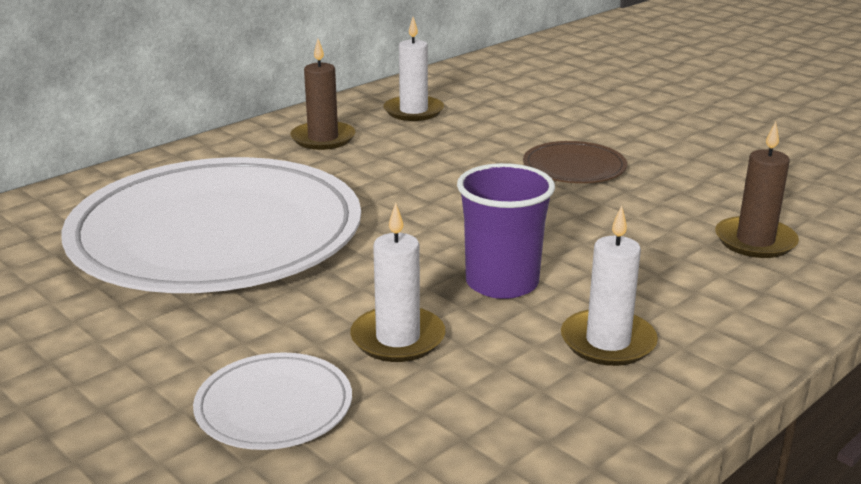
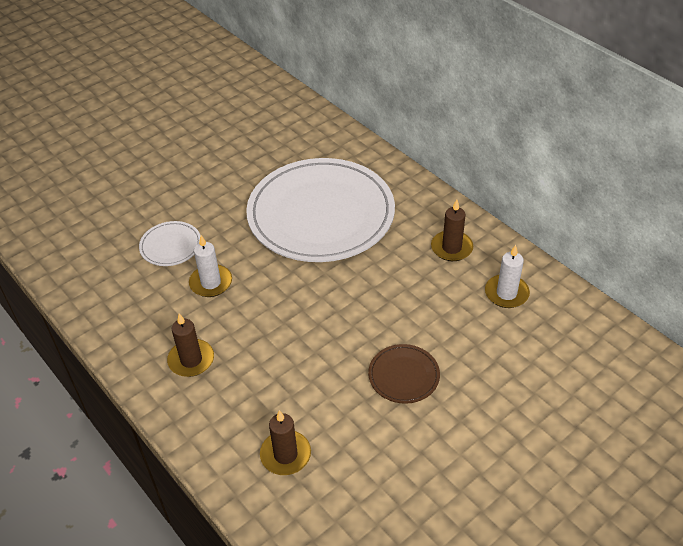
camera: 95 degrees right, 20 degrees up
(502, 283) = (254, 324): purple cup -> none
(608, 342) = (191, 360): white candle -> brown candle

